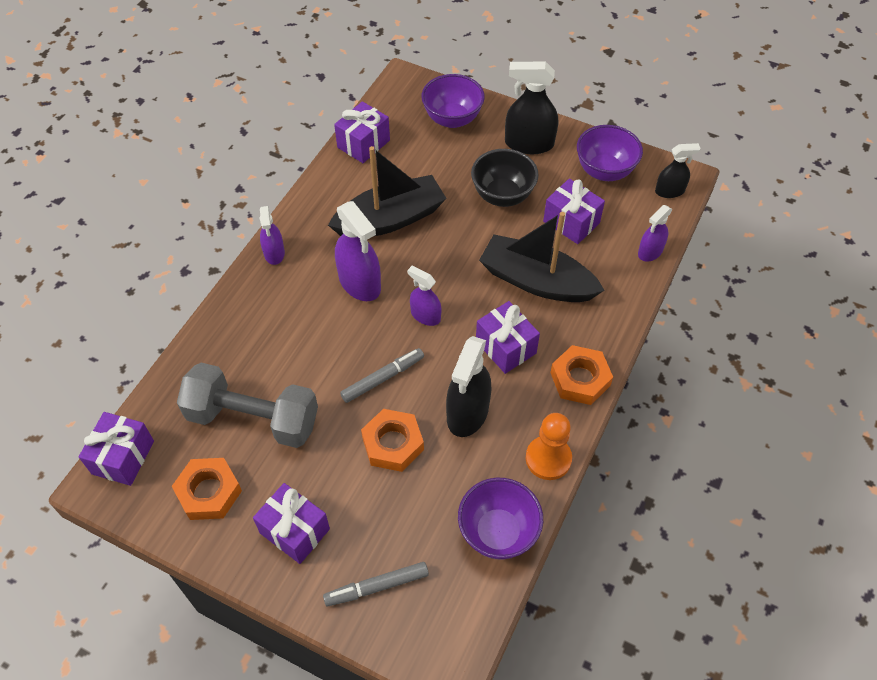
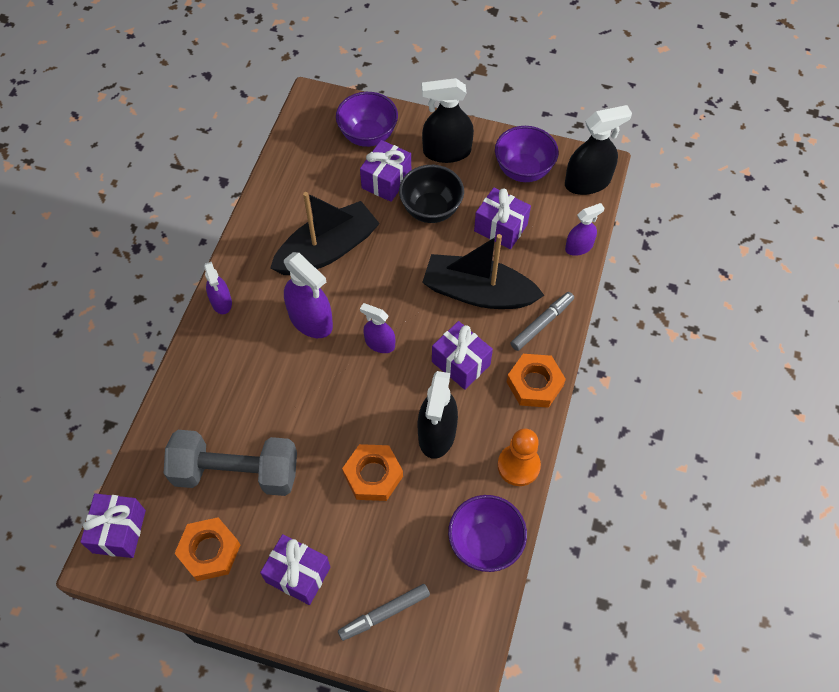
camera: 10 degrees left, 5 degrees up
(363, 144) = (286, 174): purple gift -> purple gift (386, 180)
(383, 378) = (351, 412): grey marker -> grey marker (542, 324)
(650, 252) = (579, 247): purple spray bottle -> purple spray bottle turned 150 degrees counterclockwise
(669, 191) = (587, 182): black spray bottle -> black spray bottle, size x1.67

